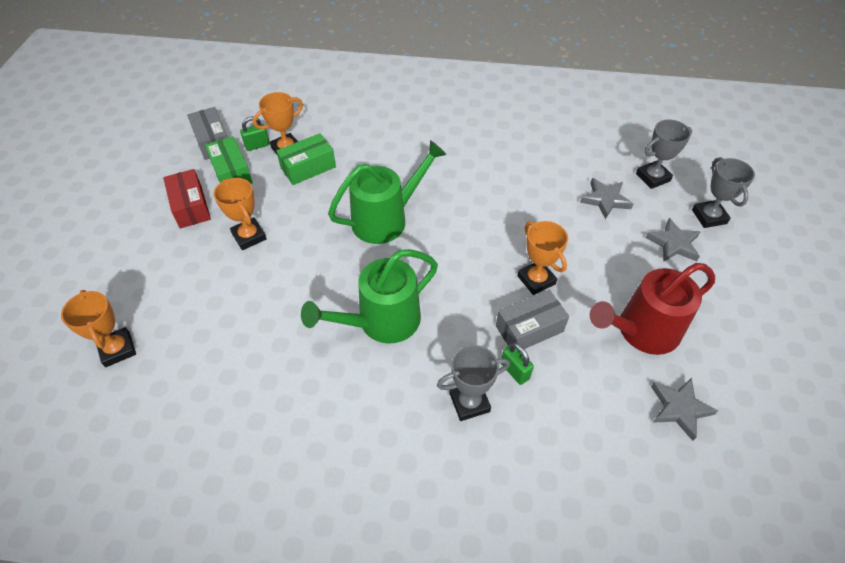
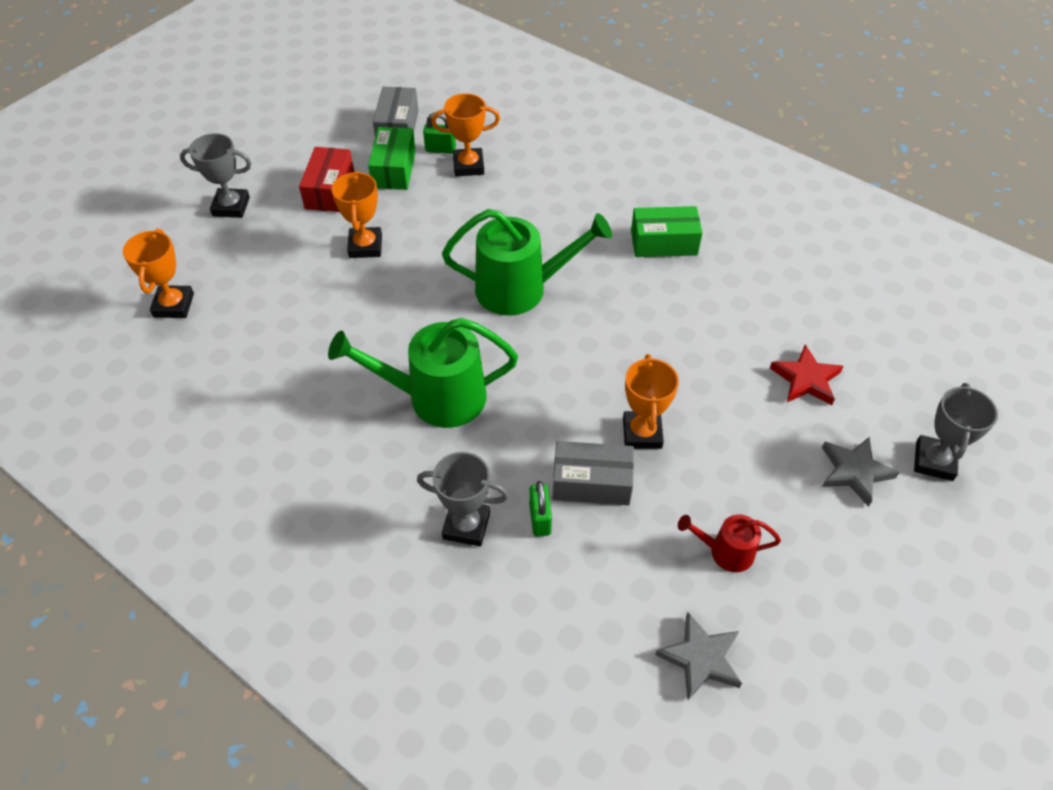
camera: 30 degrees right, 0 degrees up
(308, 167) = (477, 195): green box -> green box (664, 243)
(605, 200) = (806, 379): grey star -> red star
(641, 331) = (725, 552): red watering can -> red watering can, size x0.51
(653, 177) = (895, 379): grey trophy -> grey trophy (231, 207)

